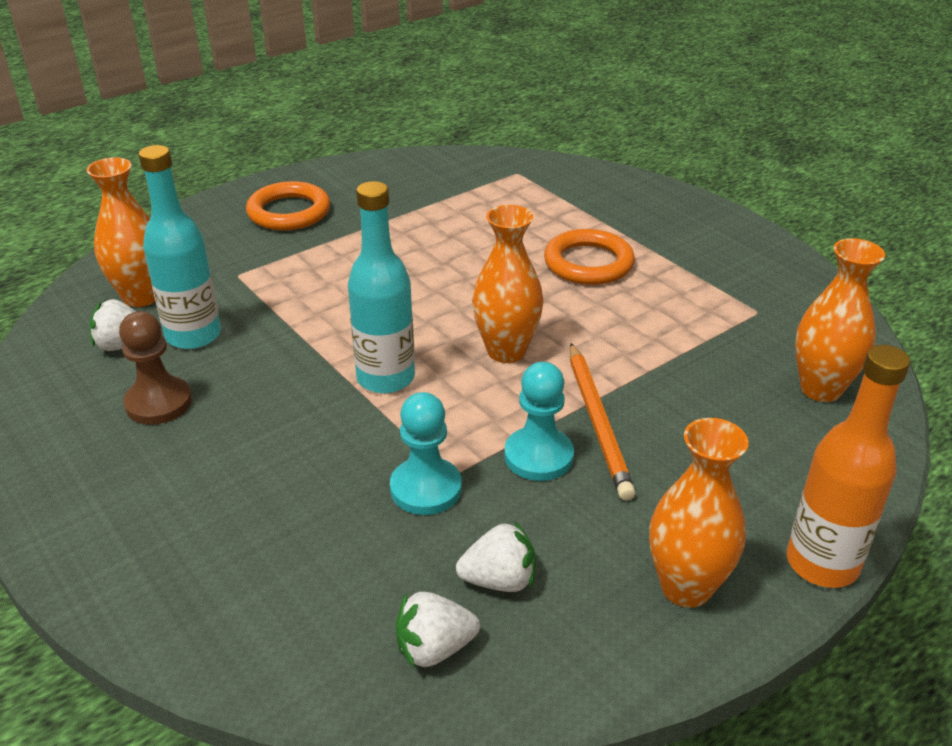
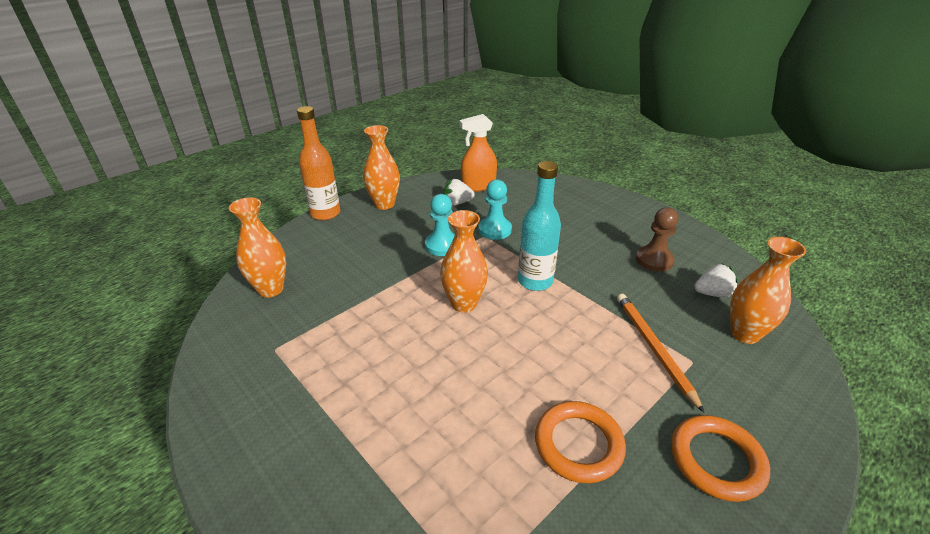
camera: 175 degrees right, 0 degrees up
(193, 335) = (675, 303): turquoise bottle -> none
(434, 648) = (478, 186): white strawberry -> orange spray bottle
(588, 263) = (398, 397): orange ring -> orange ring (578, 444)
(598, 422) = (409, 263): orange pencil -> orange pencil (653, 348)

